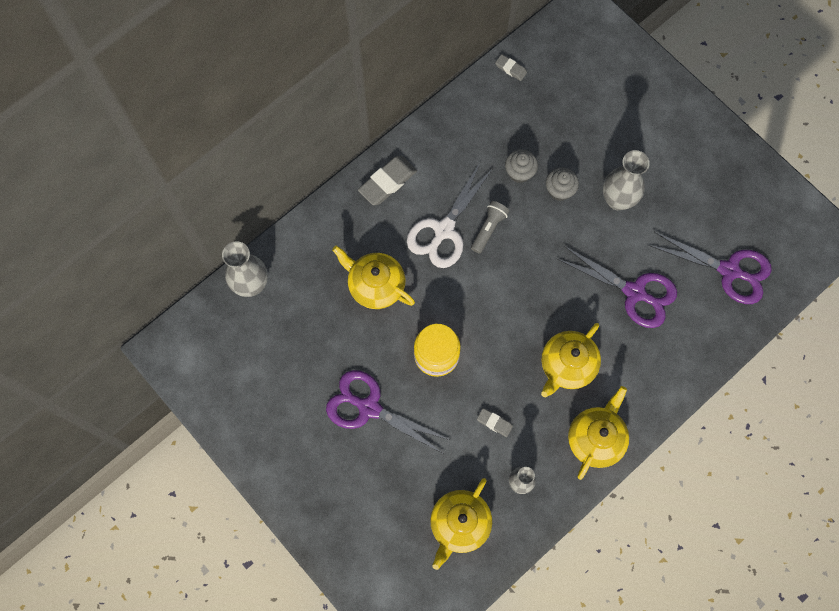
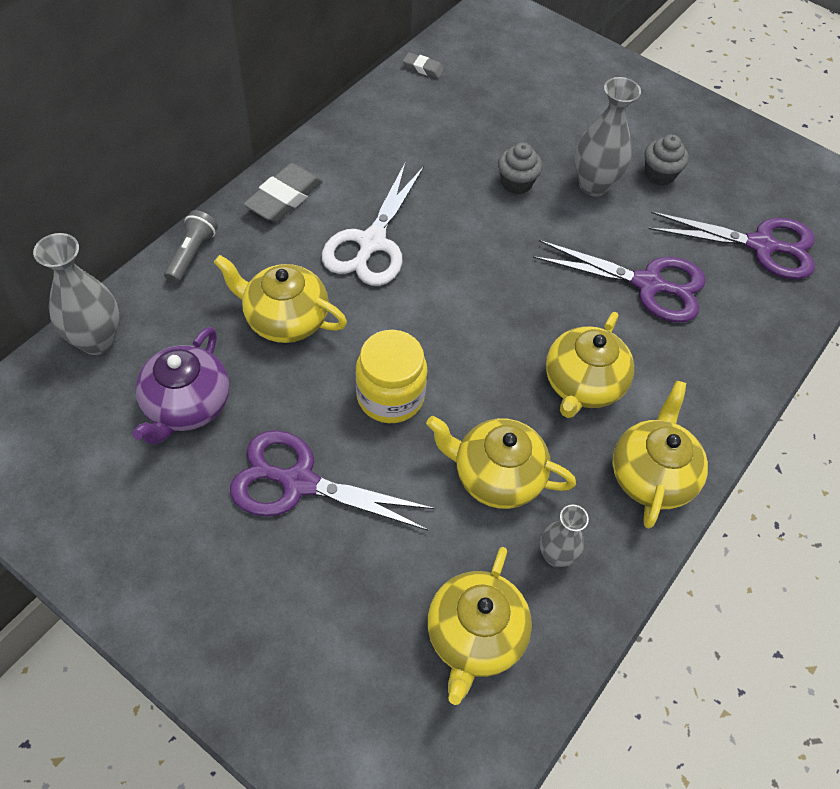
camera: 15 degrees left, 15 degrees down
(304, 342) = (186, 405): none -> purple teapot
(488, 229) = (433, 235): grey flashlight -> grey flashlight (192, 254)
(494, 423) = (496, 475): grey eraser -> yellow teapot
(519, 172) = (459, 170): grey cupcake -> grey cupcake (659, 174)

